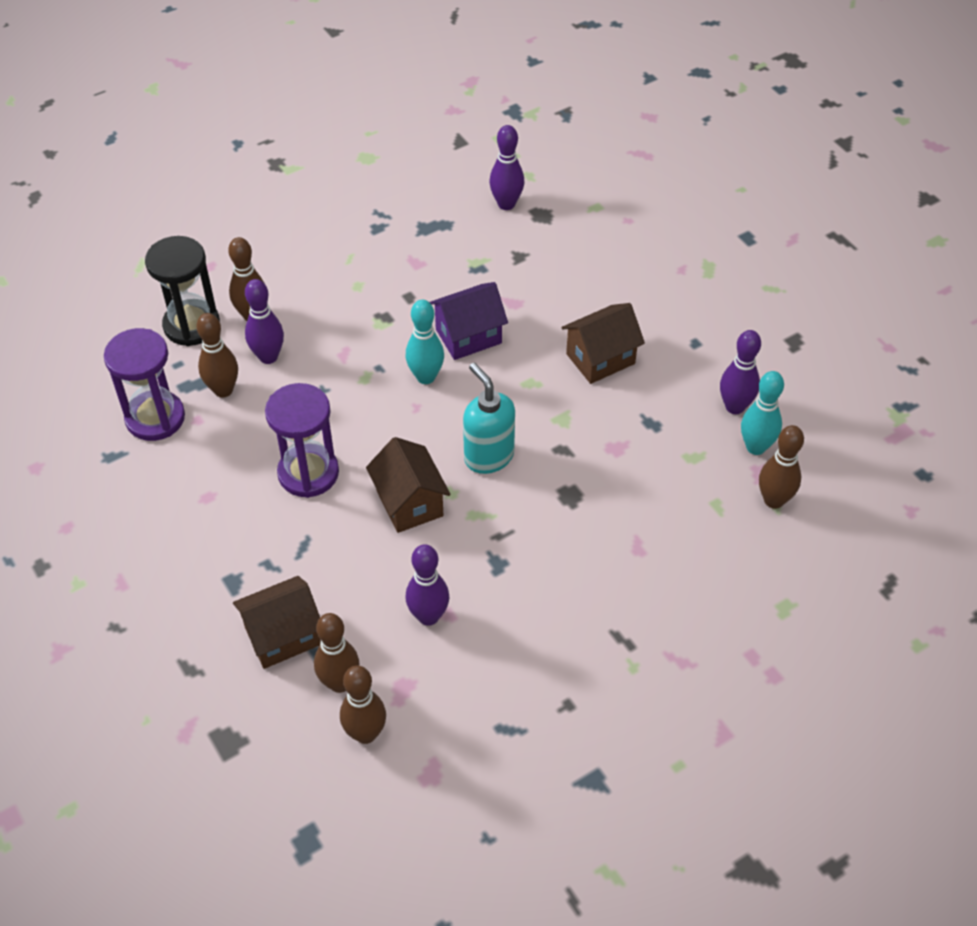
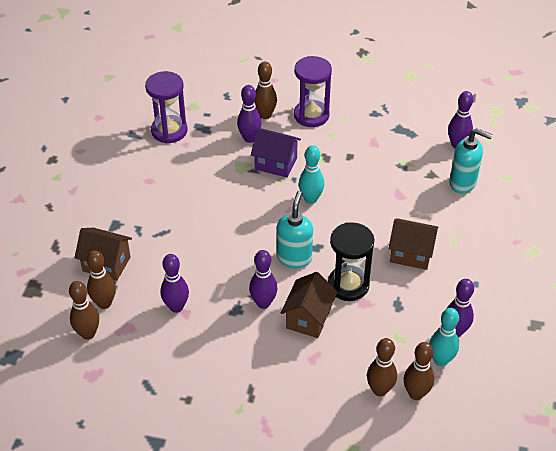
camera: 45 degrees right, 5 degrees down
(191, 325) = (233, 101): black hourglass -> black hourglass (348, 285)
(223, 390) = (212, 139): brown bowling pin -> brown bowling pin (379, 390)
(308, 473) = (203, 203): purple hourglass -> purple hourglass (311, 115)
(409, 503) = (231, 250): brown house -> brown house (308, 318)
(468, 336) = (355, 195): purple house -> purple house (276, 163)
(517, 532) = (263, 303): none -> purple bowling pin
(561, 243) = (463, 183): none -> turquoise soap dispenser

